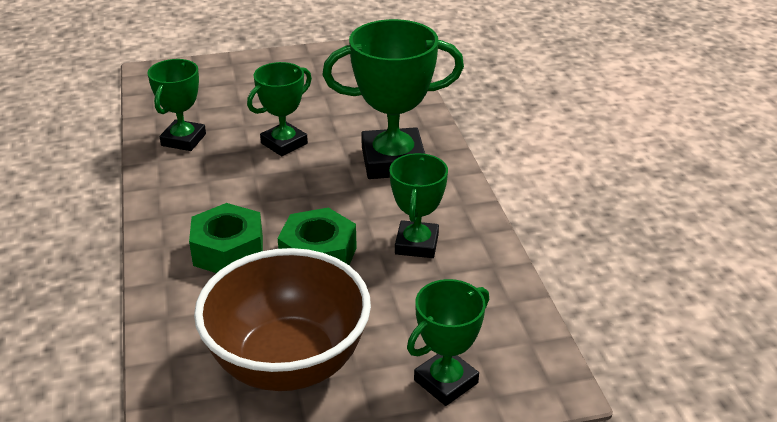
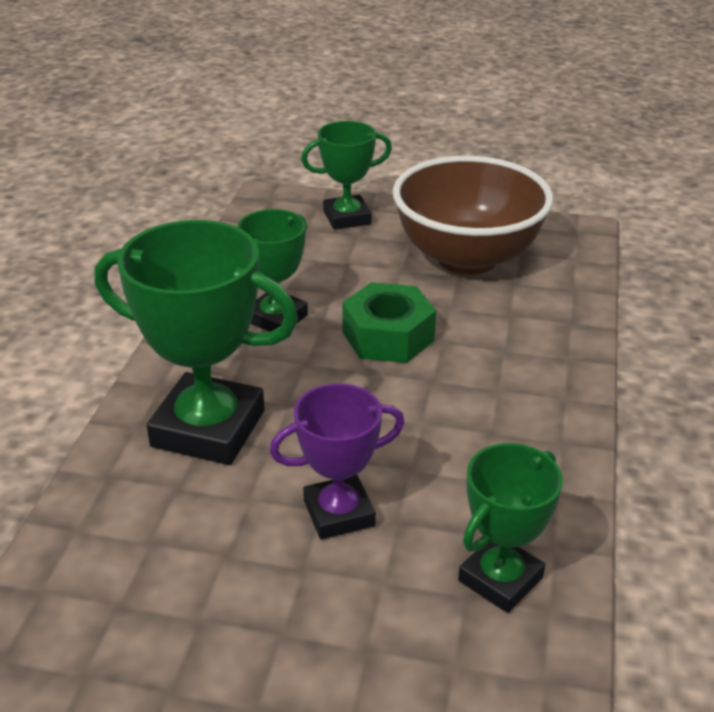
camera: 155 degrees left, 0 degrees up
(228, 250) = (486, 369): green nut -> none
(284, 143) = (339, 513): green trophy -> purple trophy

